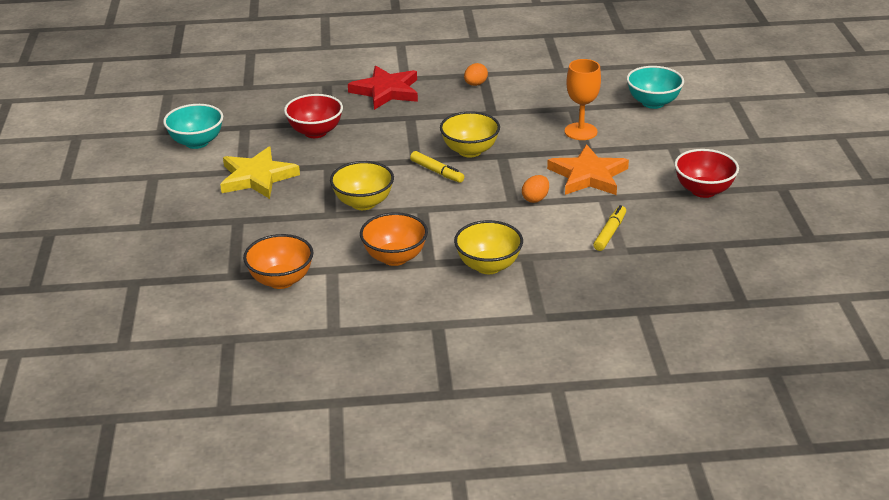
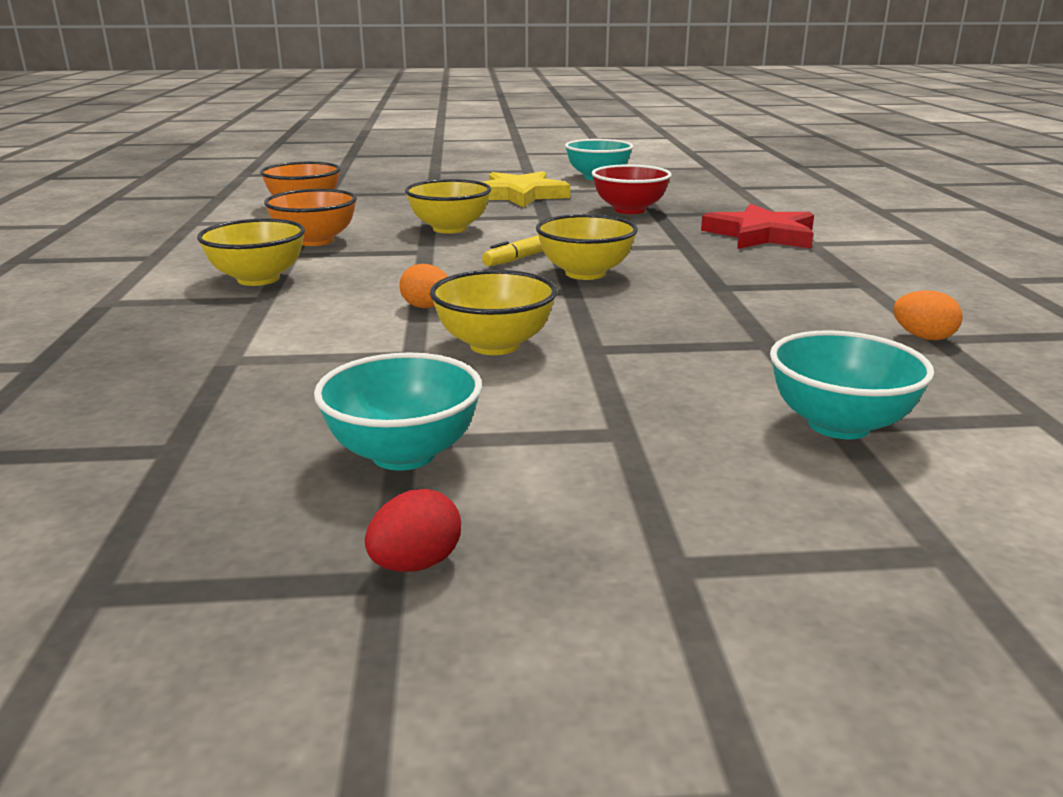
camera: 90 degrees right, 10 degrees down
(475, 84) = (819, 278): orange egg -> orange egg (923, 337)
(580, 131) = (668, 346): orange goblet -> none
(588, 176) = (494, 345): orange star -> yellow bowl
(610, 233) = (290, 353): yellow marker -> none
(703, 190) = (403, 454): red bowl -> turquoise bowl
(771, 182) = (416, 564): none -> red egg

